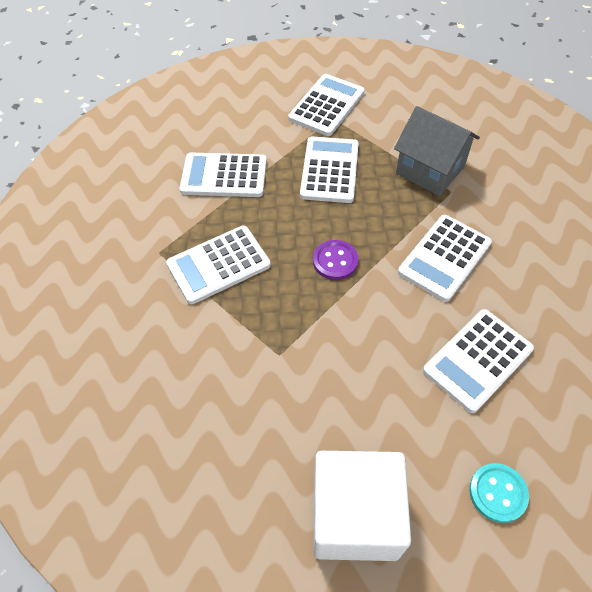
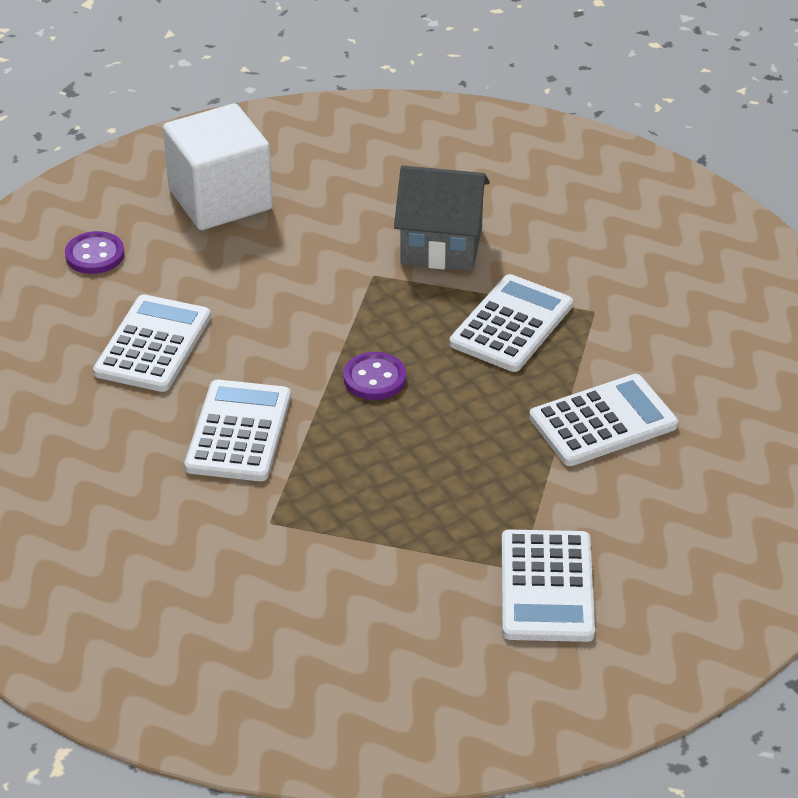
camera: 150 degrees right, 15 degrees down
(329, 170) = (464, 485): white calculator -> none
(430, 170) = (317, 541): grey house -> grey house (441, 246)
(497, 493) = (95, 255): turquoise button -> purple button

